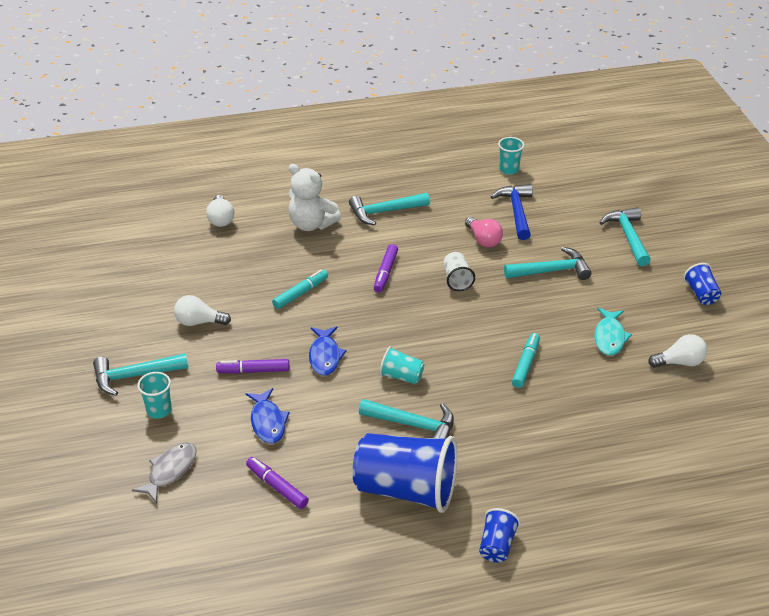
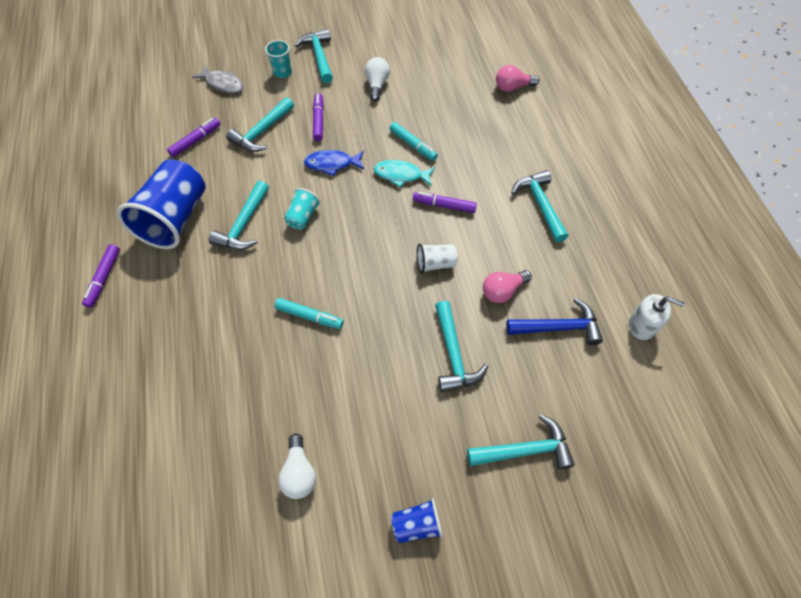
camera: 90 degrees right, 20 degrees up
(221, 219) = (512, 87): white light bulb -> pink light bulb
(268, 422) = (262, 132): blue fish -> turquoise hammer
(311, 224) = (512, 149): white teddy bear -> none
(497, 545) = (104, 278): blue cup -> purple marker
(509, 169) = (642, 325): turquoise cup -> white soap dispenser
(609, 337) = (344, 402): turquoise fish -> turquoise fish (401, 175)

